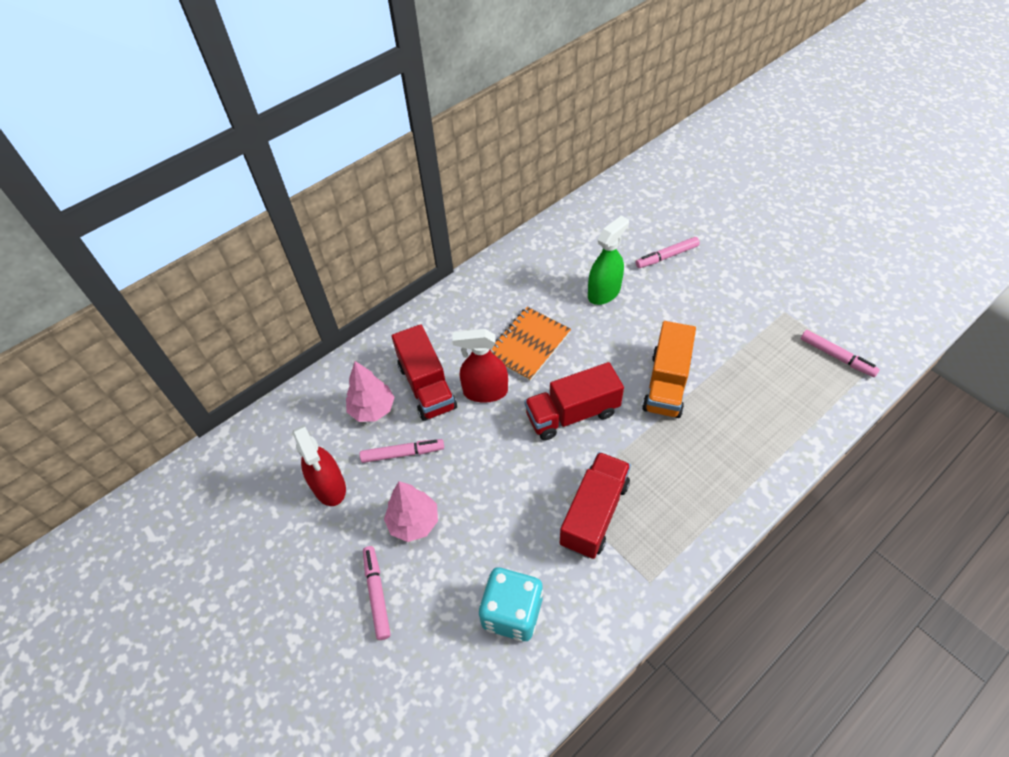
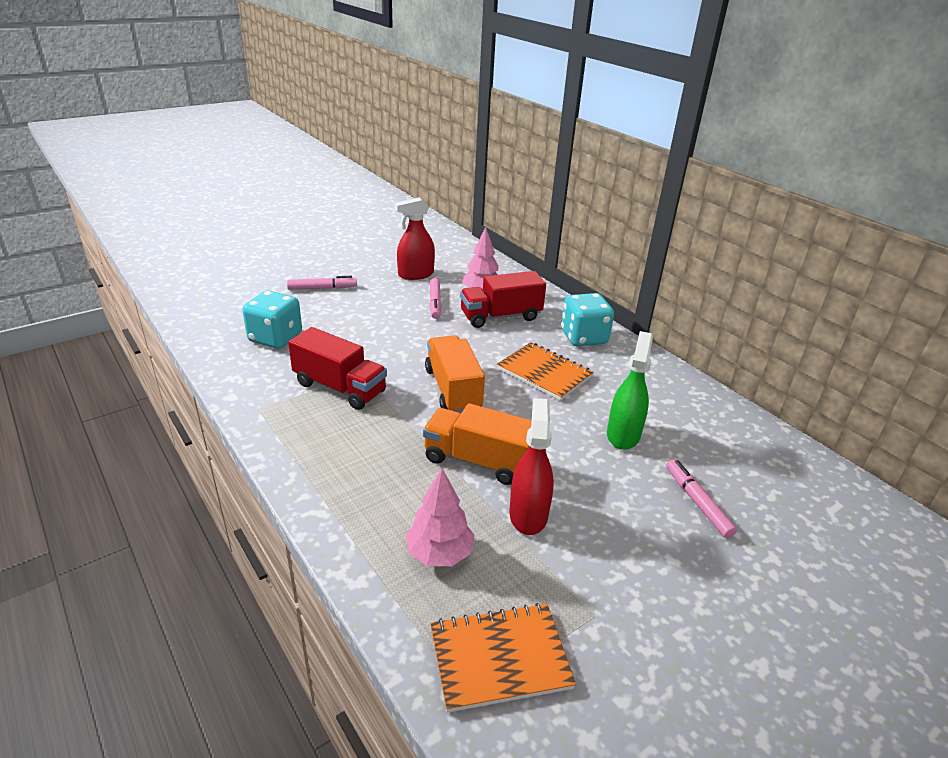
camera: 90 degrees right, 20 degrees down
(414, 522) = (371, 304): pink tree -> pink tree (439, 554)
(459, 316) = (583, 337): none -> turquoise dice
(485, 391) = (490, 344): red spray bottle -> red spray bottle (528, 514)
(572, 414) = (453, 389): red truck -> orange truck
(604, 292) = (623, 435): green spray bottle -> green spray bottle turned 120 degrees counterclockwise
(836, 357) = (499, 658): pink marker -> orange notebook

